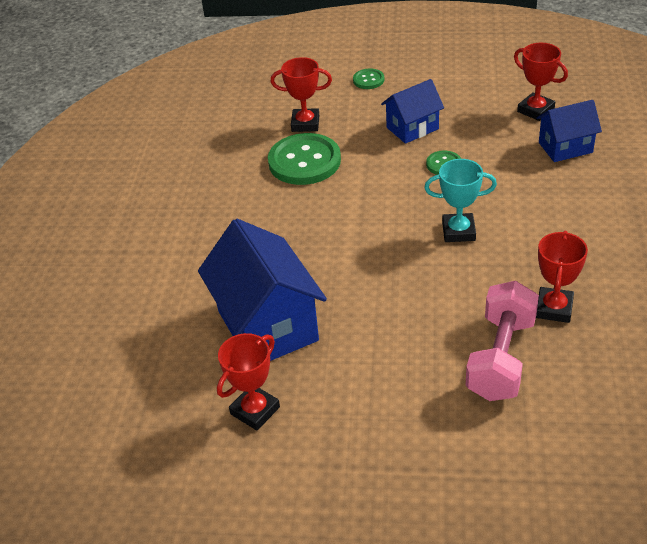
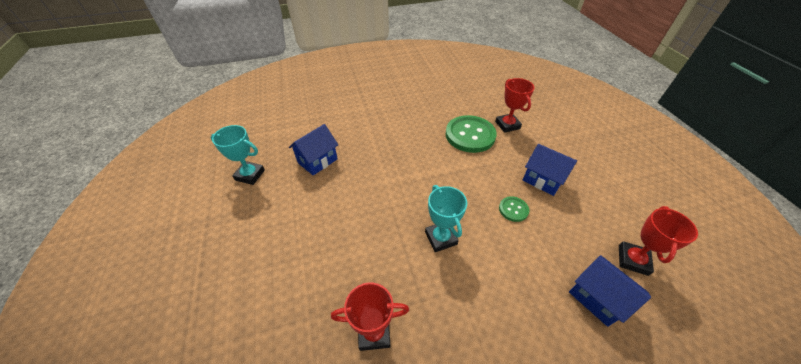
camera: 65 degrees right, 5 degrees up
(255, 410) = (250, 175): red trophy -> turquoise trophy
(267, 325) = (317, 161): blue house -> blue house, size x0.57
(368, 80) = (578, 142): green button -> none
(501, 358) = (309, 301): pink dumbbell -> none

